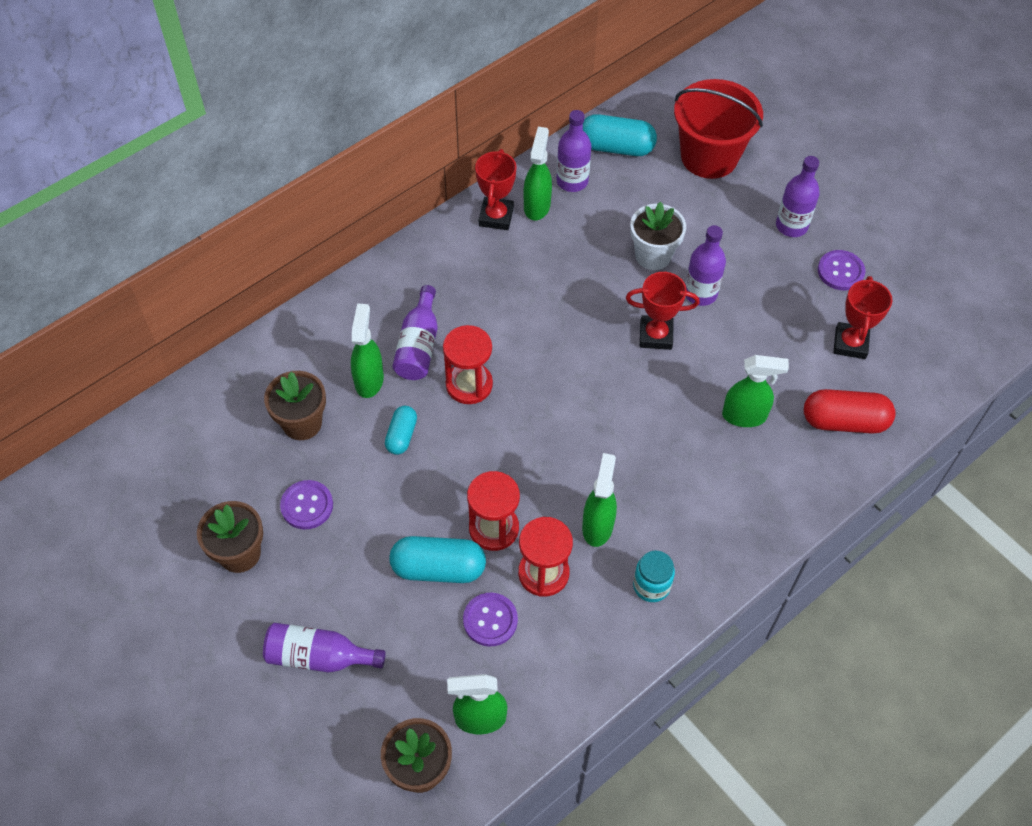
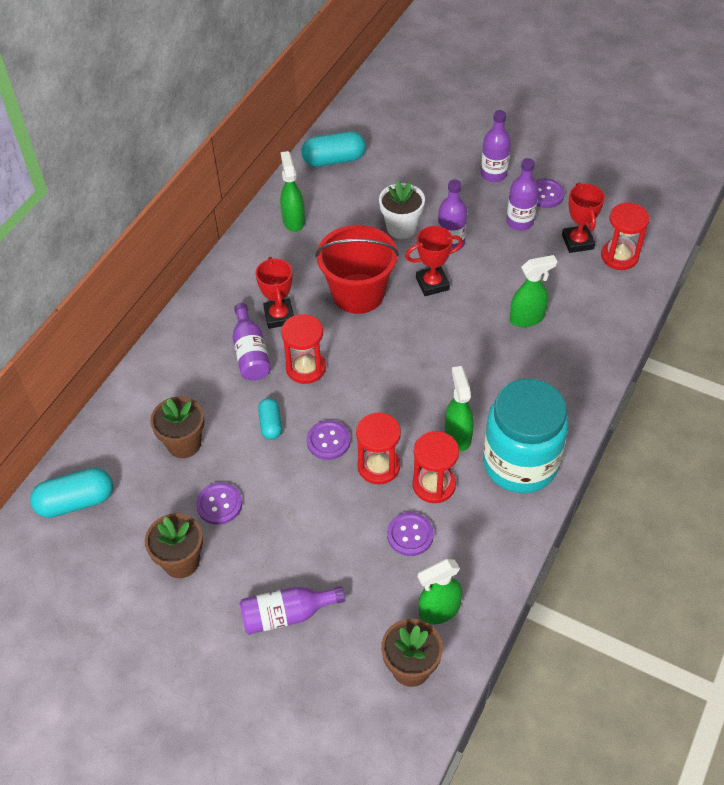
camera: 20 degrees left, 5 degrees down
(369, 380) = (223, 392): green spray bottle -> none
(438, 568) = (350, 512): turquoise capsule -> turquoise capsule (76, 502)
(454, 478) = (328, 441): none -> purple button
(496, 217) = (265, 238): red trophy -> red trophy (279, 316)
(572, 181) = (312, 194): purple bottle -> purple bottle (519, 222)
(651, 586) = (520, 463): turquoise jar -> turquoise jar, size x2.41
(709, 156) = (408, 145): red bucket -> red bucket (358, 293)
(844, 421) = (601, 297): red capsule -> none
(892, 379) = (619, 256): none -> red hourglass

